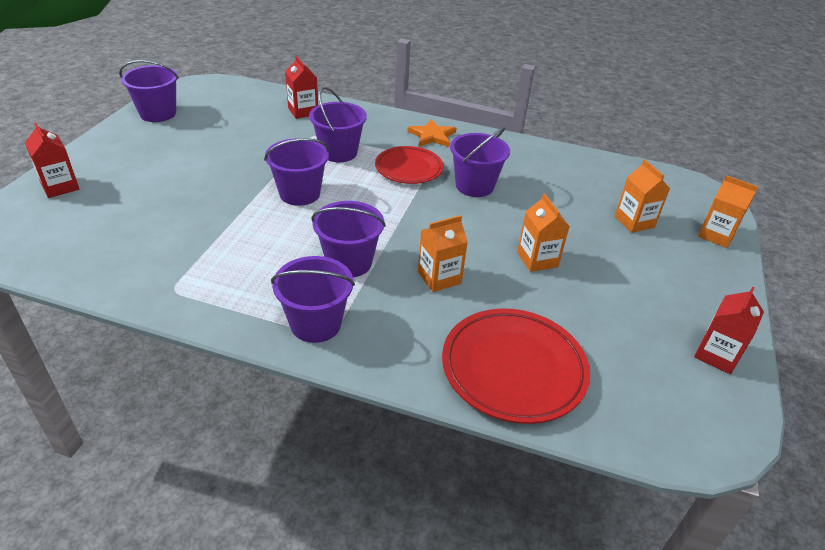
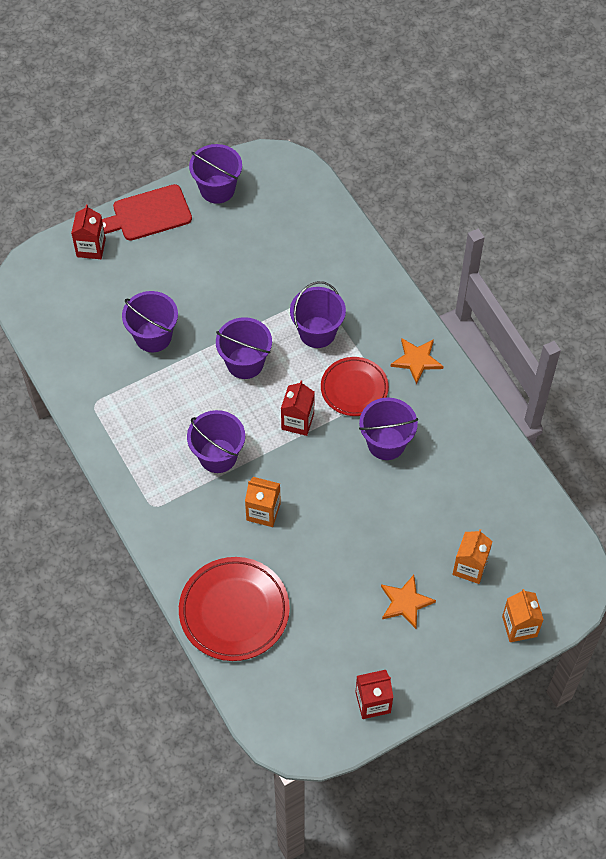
camera: 45 degrees right, 20 degrees up
(103, 147) = (148, 214): none -> red cutting board
(303, 111) = (337, 257): red carton -> red carton (297, 421)
(315, 324) = (152, 492): purple bucket -> purple bucket (153, 336)
(537, 259) = (348, 546): orange carton -> none
(629, 269) = (405, 602): none -> orange star

